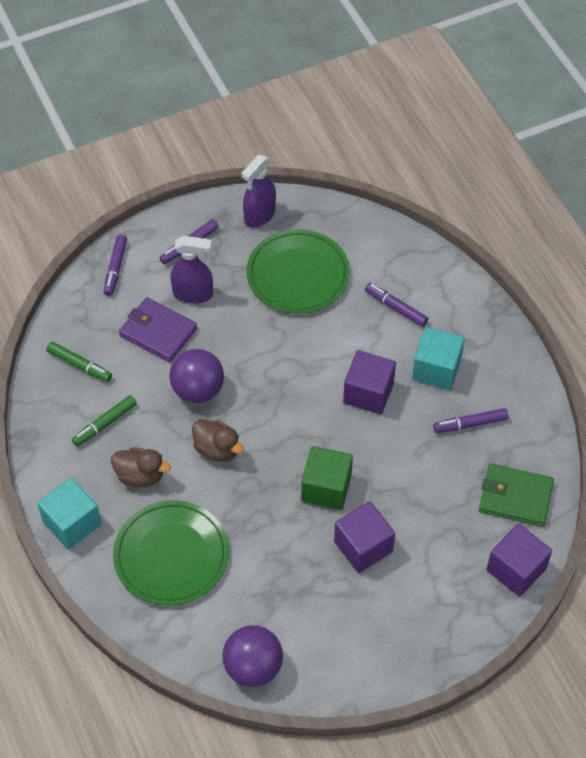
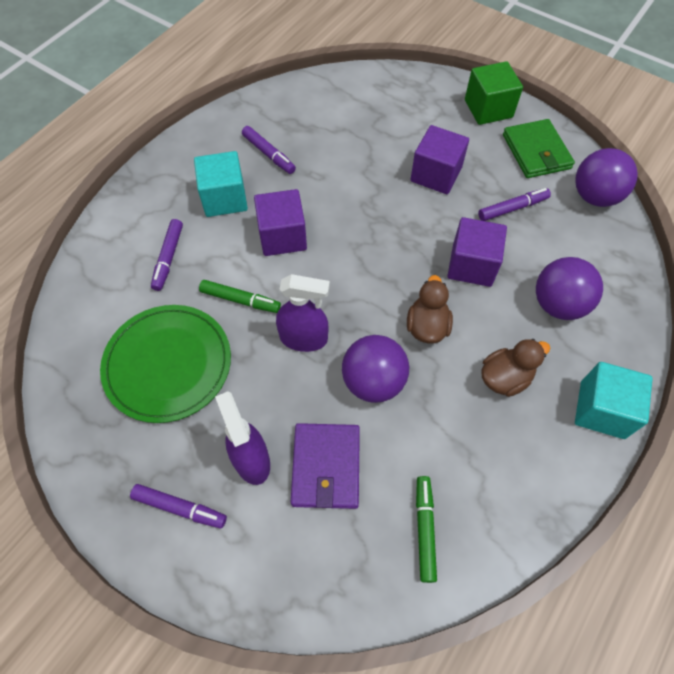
camera: 120 degrees left, 5 degrees up
(105, 424) = (476, 450): green marker -> green marker (240, 300)
(115, 268) = (261, 580): purple marker -> purple marker (512, 208)
(140, 475) = (505, 378): brown duck -> brown duck turned 75 degrees clockwise
(171, 555) = (558, 304): green plate -> purple ball
(259, 215) = (96, 451): purple spray bottle -> purple spray bottle (304, 338)
(326, 488) = (402, 222): green cube -> green cube (488, 109)
(515, 497) = (319, 103): green wallet -> green wallet (536, 152)
(516, 569) = (381, 82): purple cube -> purple cube (472, 265)

